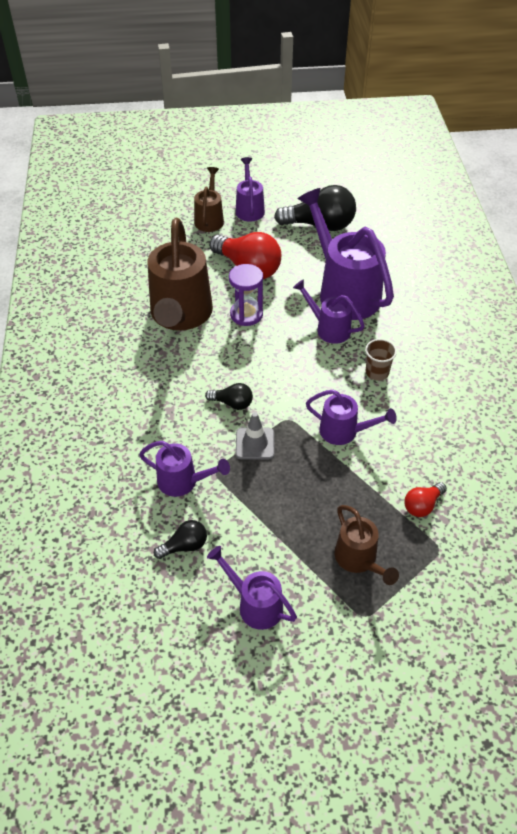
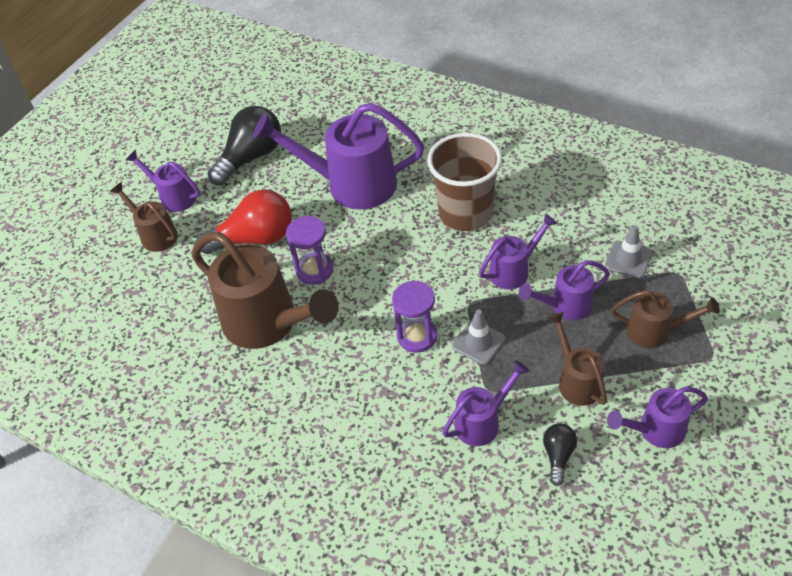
camera: 50 degrees left, 0 degrees up
(232, 403) = (417, 336): black light bulb -> purple hourglass
(265, 525) = (576, 380): none -> brown watering can
(328, 328) = (386, 219): purple watering can -> purple watering can (565, 306)
(377, 372) = (465, 213): brown cup -> brown cup, size x2.20
(422, 505) = (628, 260): red light bulb -> grey traffic cone

